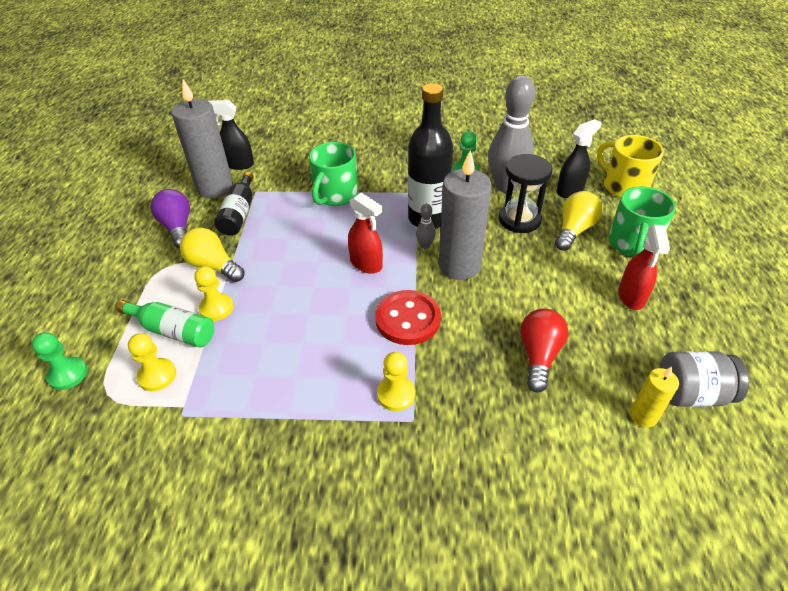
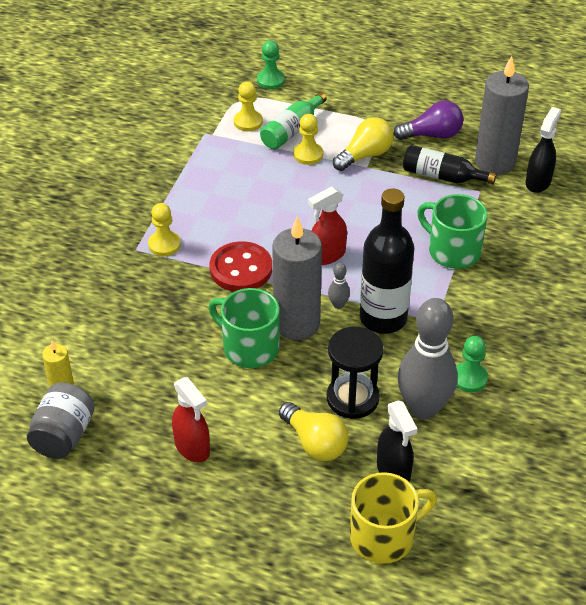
camera: 105 degrees right, 0 degrees up
(539, 356) = (157, 345): red light bulb -> none
(631, 297) = (192, 447): red spray bottle -> red spray bottle turned 150 degrees counterclockwise
(632, 244) = (270, 489): green mug -> green mug (249, 347)

